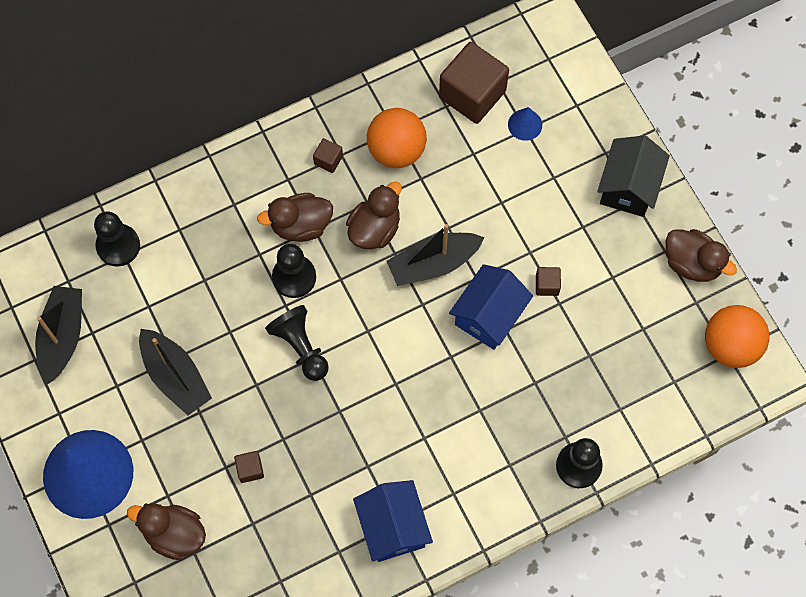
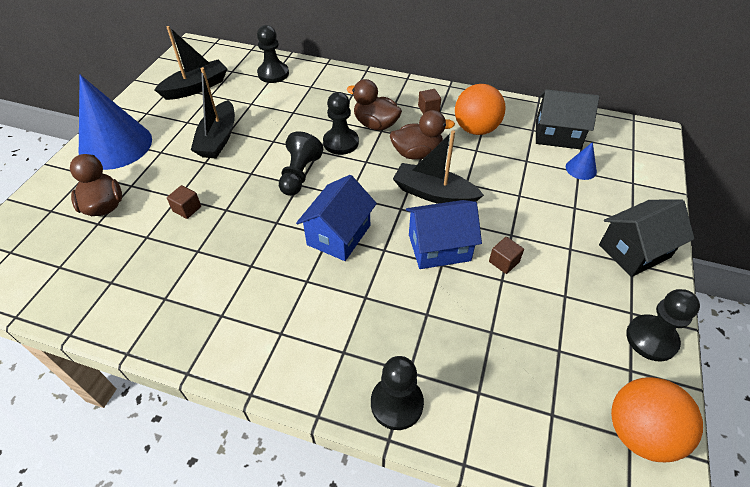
camera: 45 degrees right, 20 degrees down
(392, 527) = (215, 316): blue house -> blue house (338, 235)
(472, 94) = (557, 134): brown cube -> black house
(692, 263) = (651, 339): brown duck -> black pawn

